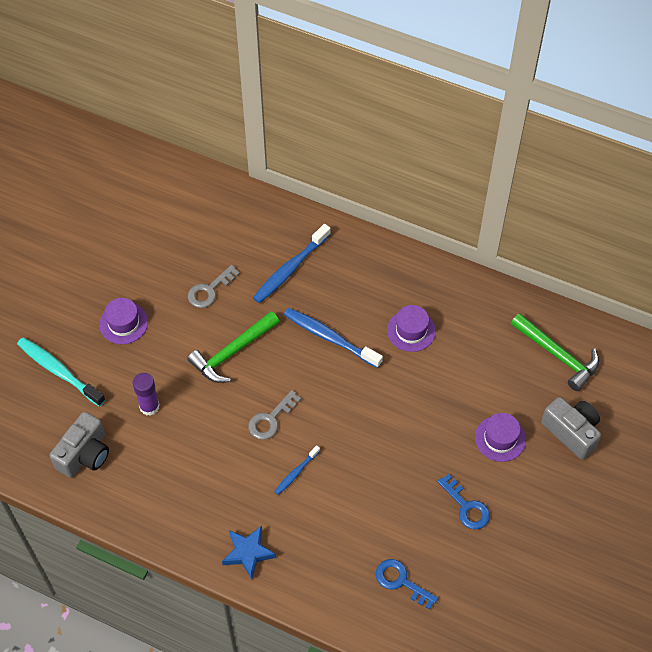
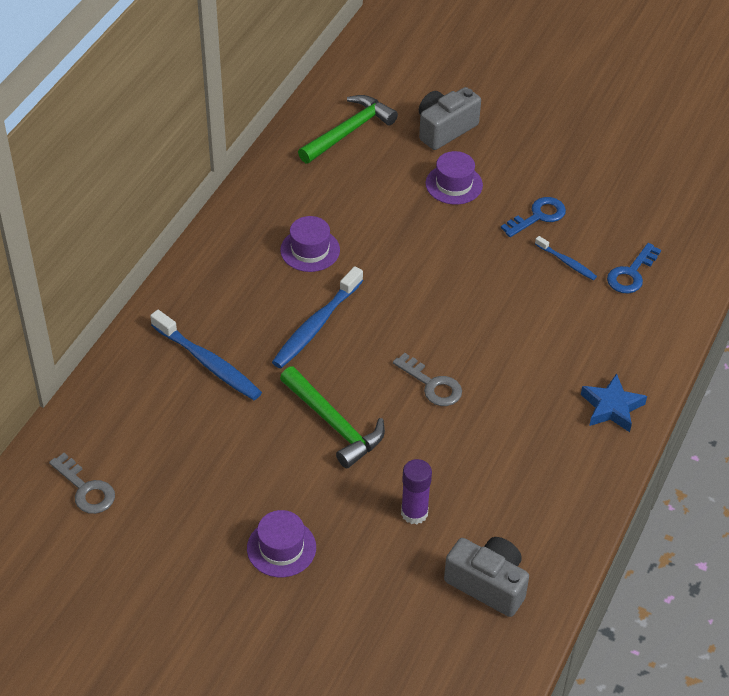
camera: 90 degrees left, 10 degrees down
(59, 371) = (358, 623): turquoise toothbrush -> none
(210, 290) = (234, 449): grey key -> grey key (85, 489)
(296, 472) = (504, 361): blue toothbrush -> blue toothbrush (566, 262)

